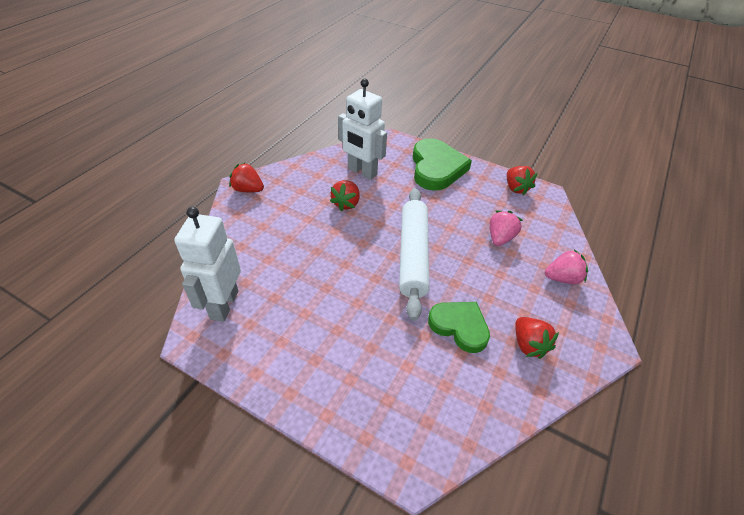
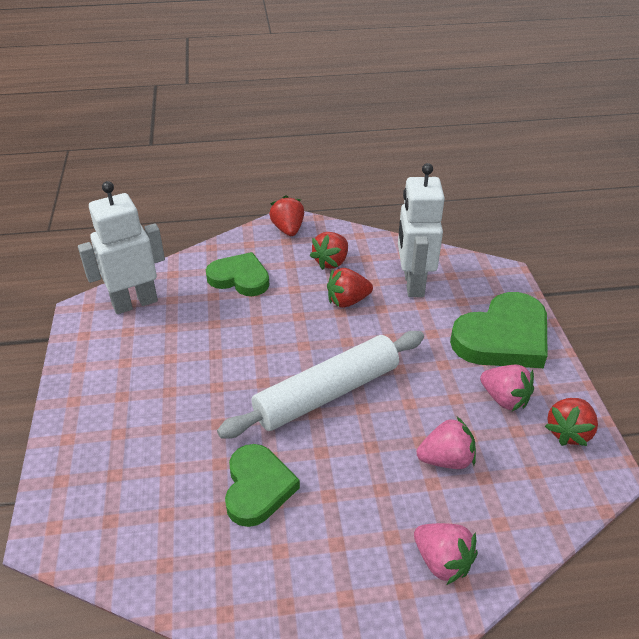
camera: 55 degrees right, 5 degrees down
(267, 237) = (240, 278): none -> green heart
(478, 194) = (504, 399): none -> pink strawberry
(528, 345) = (287, 569): red strawberry -> red strawberry (331, 262)

